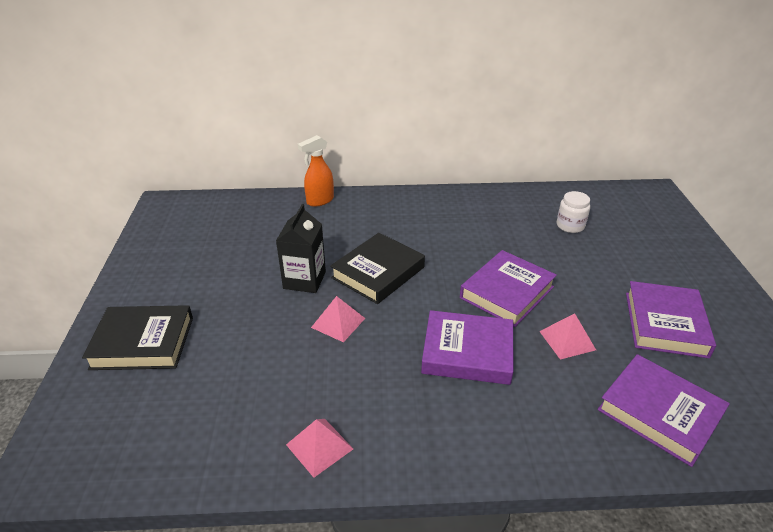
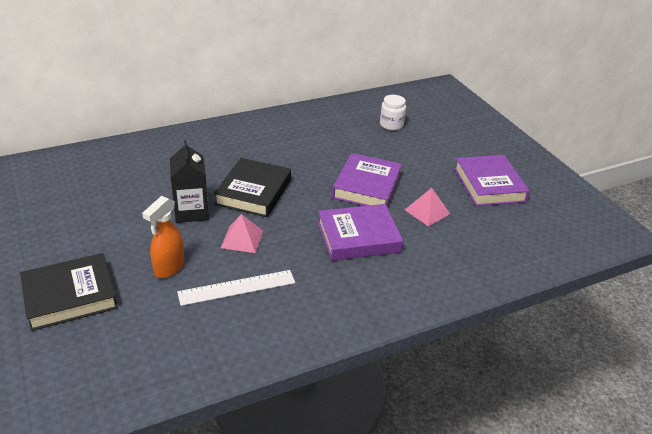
camera: 25 degrees left, 0 degrees up
(302, 378) = (237, 287): none -> white ruler
(319, 201) = (163, 140): orange spray bottle -> orange spray bottle (169, 268)
(319, 447) = (280, 332): pink pyramid -> none
(659, 413) = (508, 245): purple book -> none

